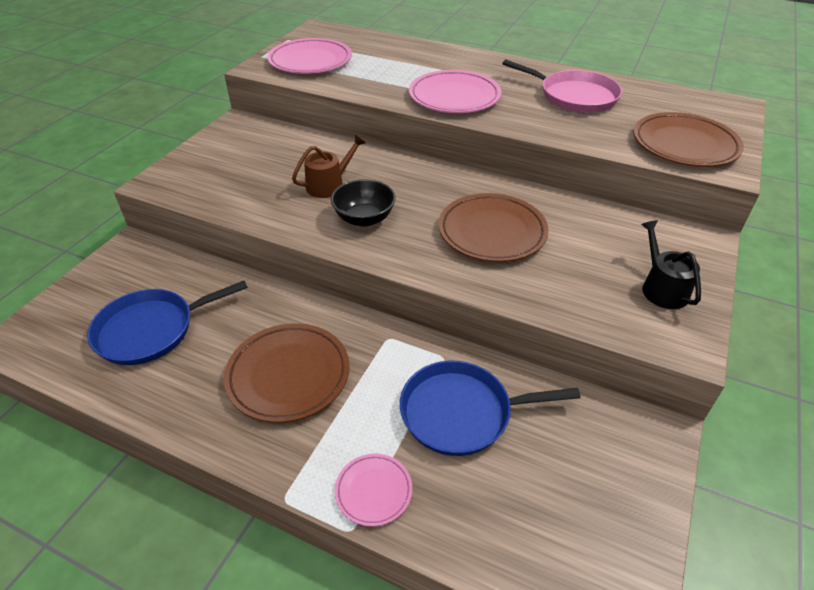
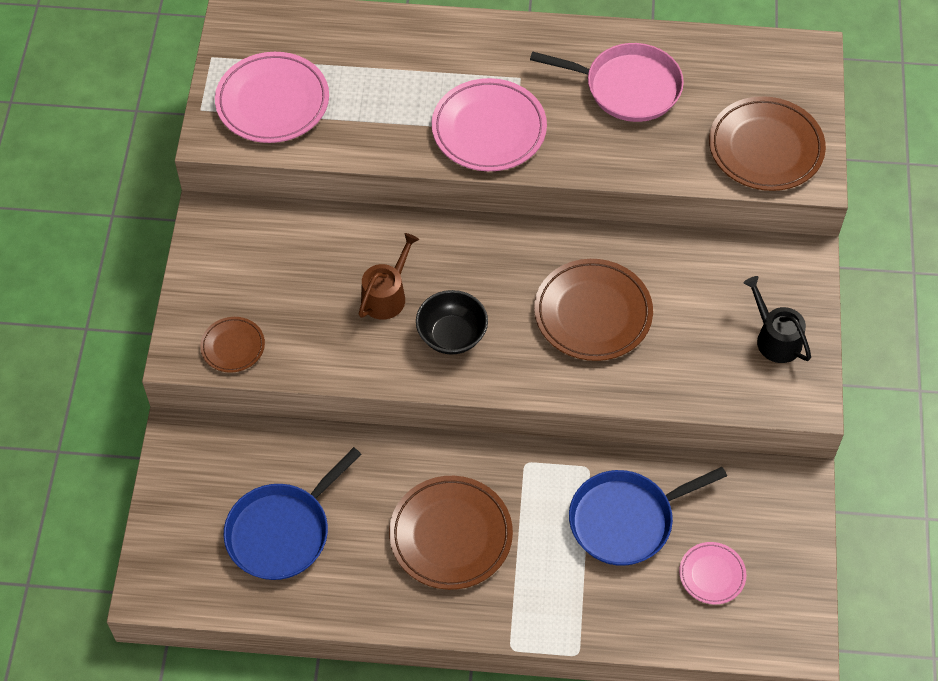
camera: 20 degrees left, 15 degrees up
(193, 187) = (233, 346): none -> brown plate
(373, 491) = (581, 616): pink plate -> pink plate (712, 575)

